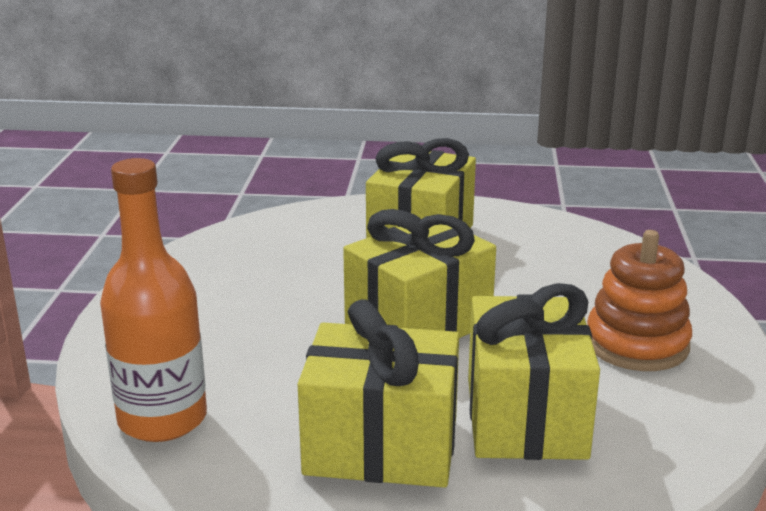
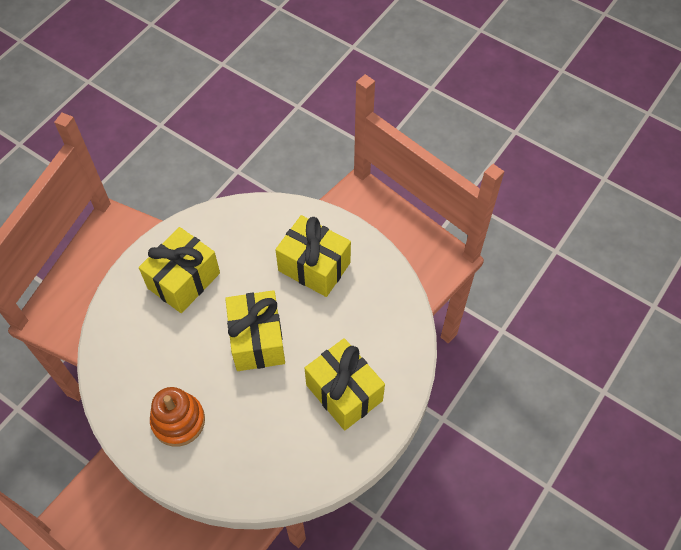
camera: 120 degrees right, 35 degrees up
(162, 419) = (250, 220): orange bottle -> none
(525, 417) = (164, 338): yellow gift -> yellow gift (314, 266)

